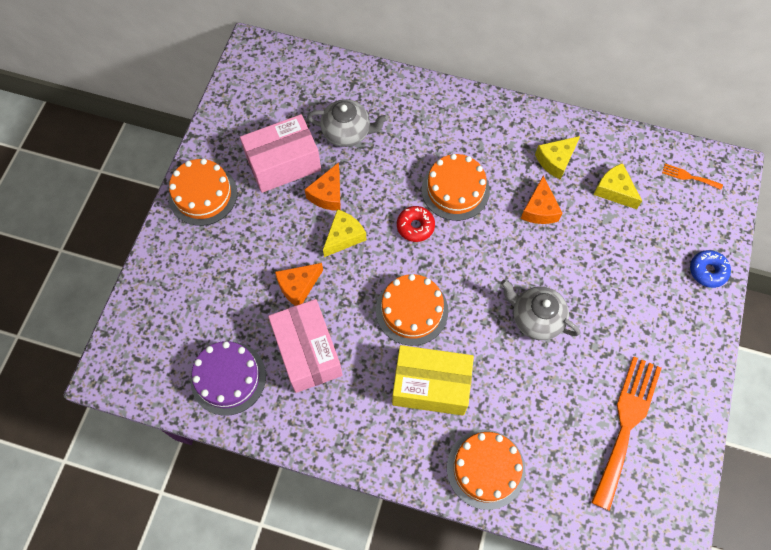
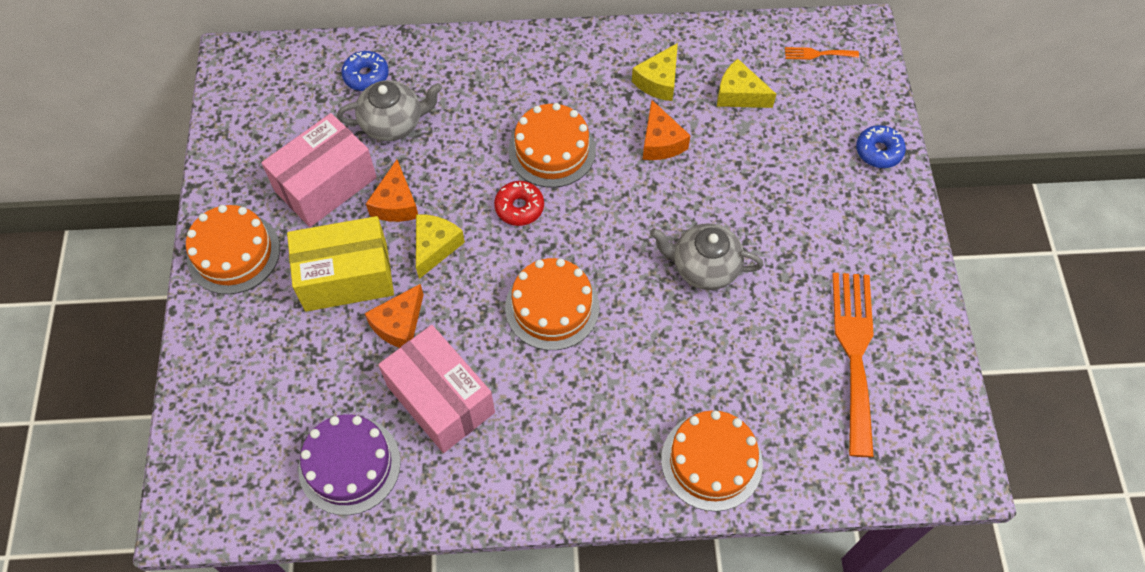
camera: 20 degrees left, 5 degrees down
(340, 90) = (366, 76): none -> blue donut
(431, 386) = (609, 387): yellow box -> yellow box (346, 277)

